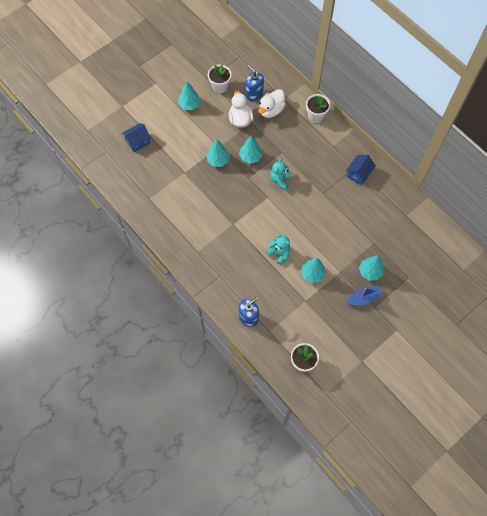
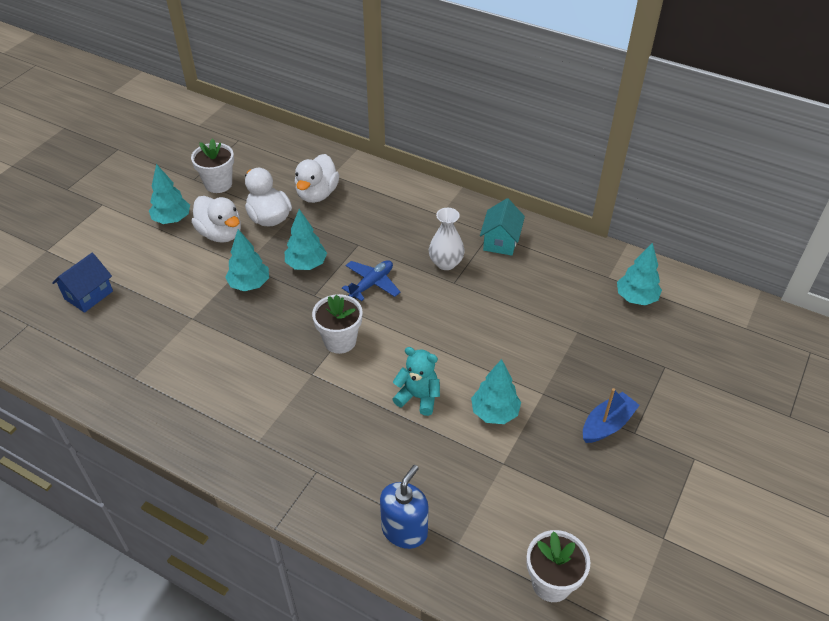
camera: 20 degrees left, 20 degrees down
(212, 122) = (221, 234): none -> white duck
(254, 94) = (280, 180): blue soap dispenser -> none
(280, 180) = (372, 284): turquoise teddy bear -> blue plane
(316, 116) = (394, 184): white flower pot -> white flower pot (340, 341)
(323, 179) = (446, 263): none -> white vase
(358, 174) = (500, 241): blue house -> turquoise house
(370, 272) = (595, 378): turquoise tree -> turquoise tree (636, 298)

